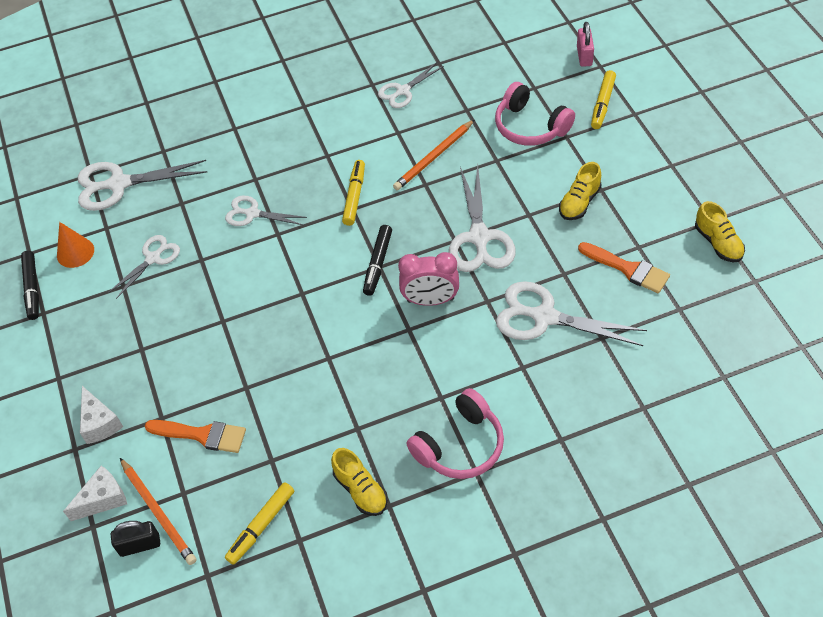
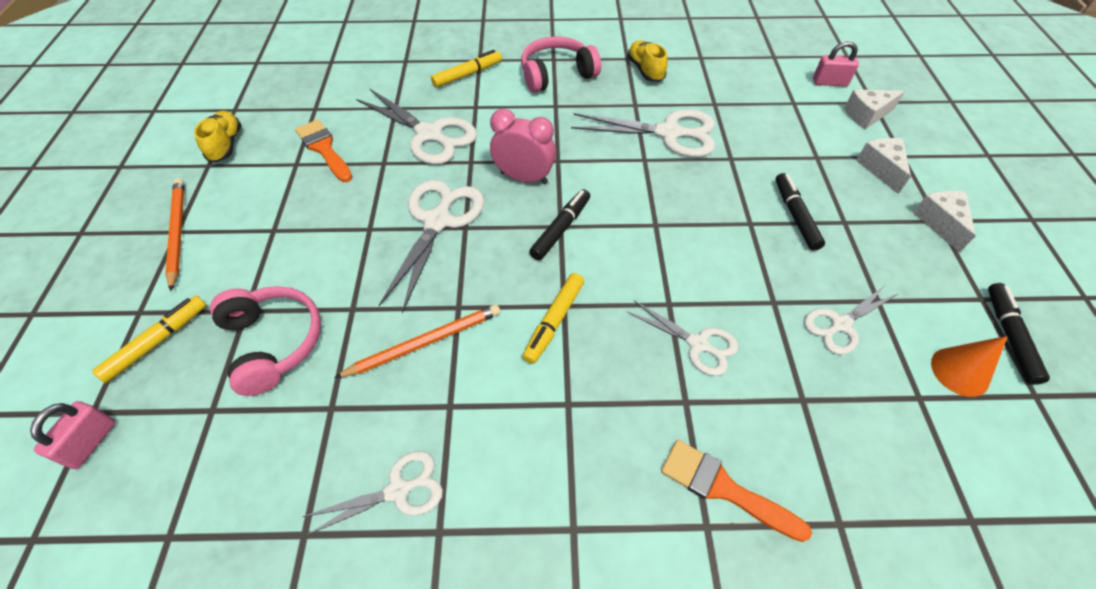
camera: 165 degrees left, 0 degrees up
(58, 375) = (940, 223): none -> white cheese
(119, 184) = (913, 475): white scissors -> white scissors (669, 133)
(140, 545) = (829, 82): black padlock -> pink padlock
(158, 512) = (815, 96): orange pencil -> orange pencil (177, 233)
(184, 341) = (795, 216): none -> black marker
(202, 435) = (776, 134): orange brush -> orange brush (723, 488)
(261, 526) = (729, 70): yellow marker -> yellow marker (467, 74)
(579, 202) = (307, 223): yellow shoe -> none

